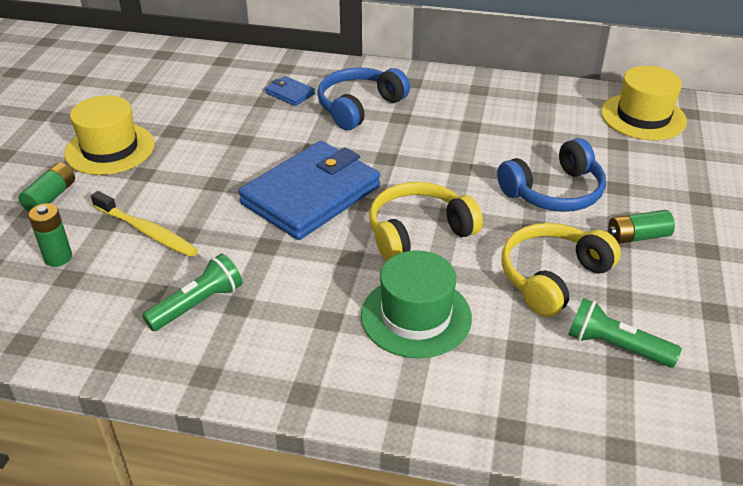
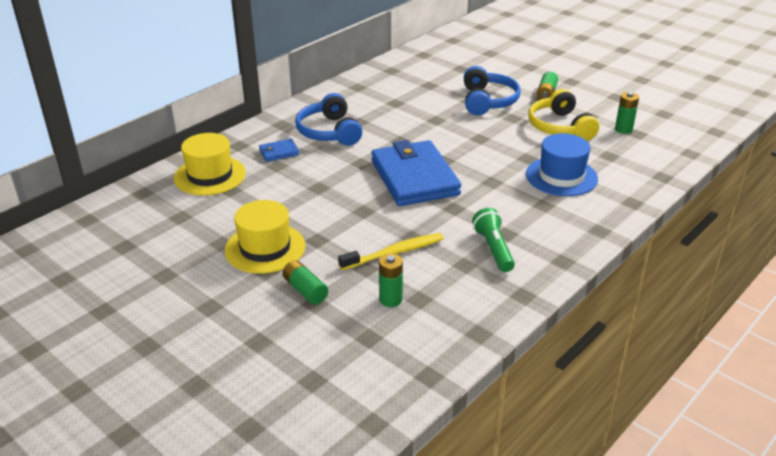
camera: 60 degrees left, 5 degrees down
(416, 316) = (561, 176): green hat -> blue hat
(418, 232) = (487, 153): yellow headphones -> none
(616, 346) = (623, 129): green flashlight -> green battery
(643, 117) = (443, 52): yellow hat -> yellow hat (210, 176)

